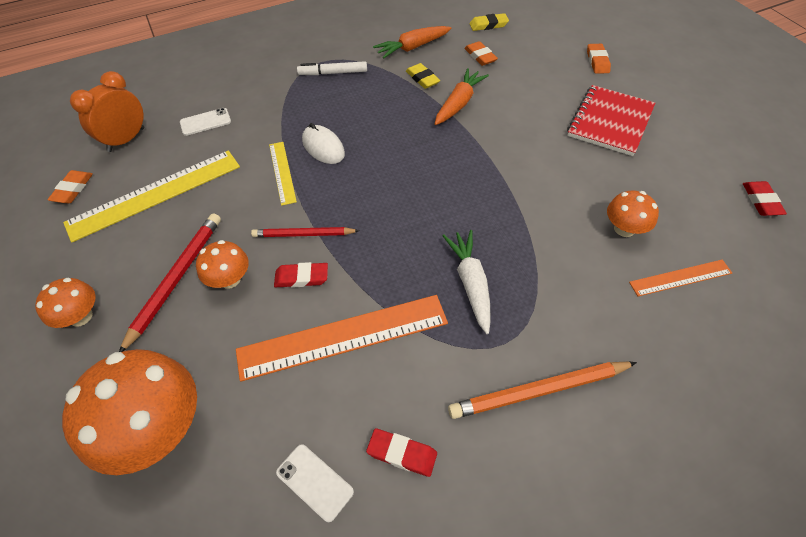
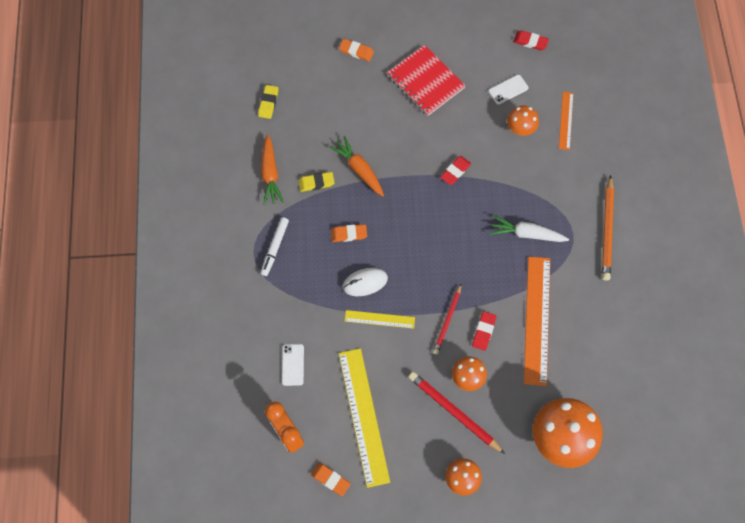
camera: 70 degrees left, 15 degrees up
(315, 482) = (618, 360): white phone -> white phone (508, 89)
(402, 453) = (617, 312): red eraser -> red eraser (455, 171)
(480, 56) = (308, 129): orange eraser -> orange eraser (349, 234)

